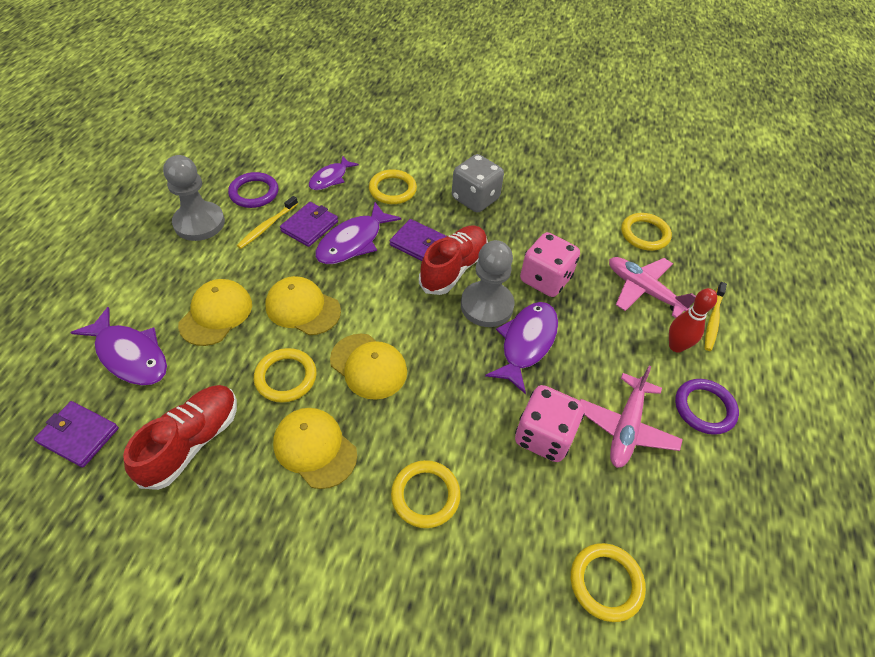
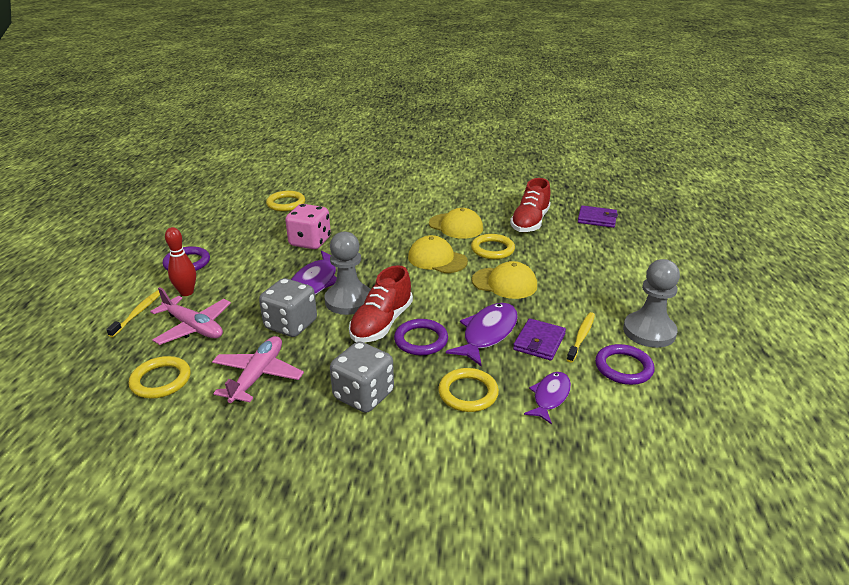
camera: 175 degrees right, 20 degrees down
(130, 355) = (607, 249): purple fish -> none
(216, 314) = (569, 273): yellow cap -> none
(418, 243) = (421, 340): purple wallet -> purple ring
(425, 495) = (384, 218): yellow ring -> none
(545, 279) = (291, 325): pink dice -> grey dice
(626, 427) = (251, 250): pink plane -> pink plane (258, 375)

